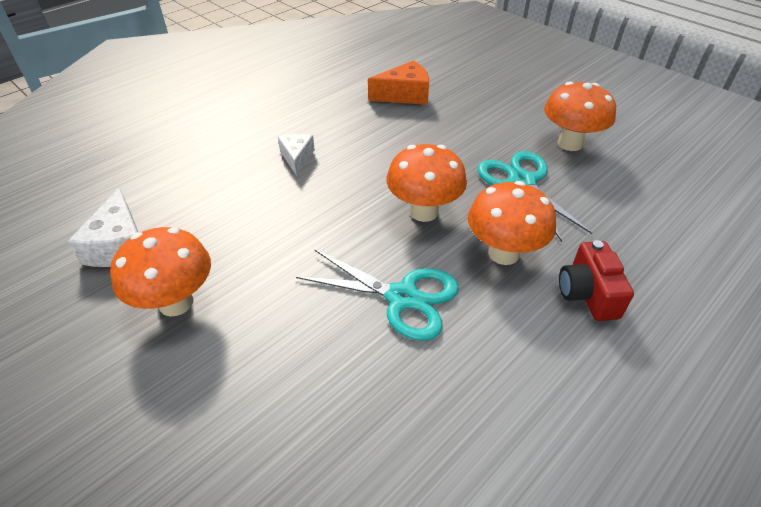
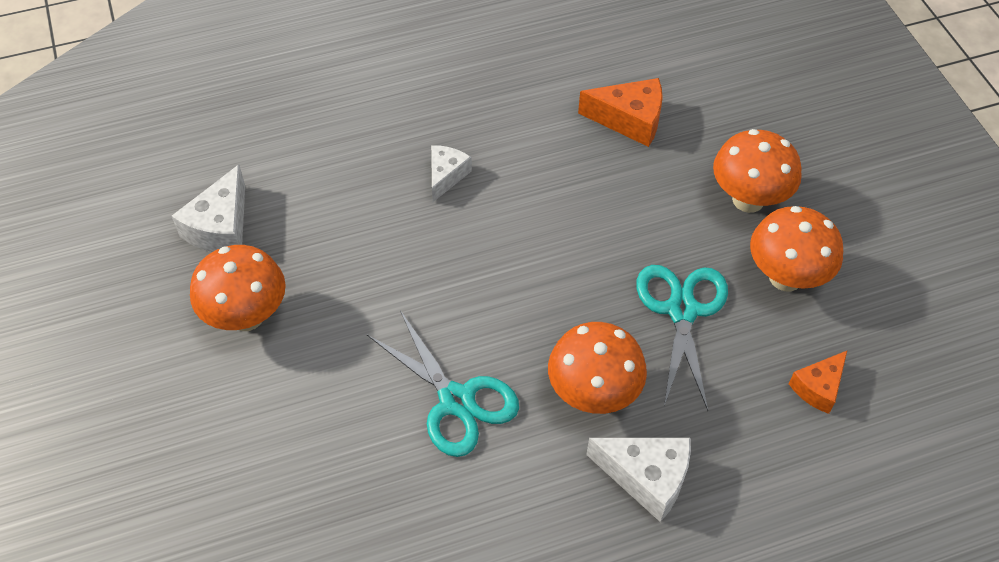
camera: 25 degrees right, 10 degrees up
(424, 212) = (542, 307): orange mushroom -> orange mushroom (748, 200)
(587, 294) = (646, 478): red camera -> white cheese
(645, 195) = (818, 387): none -> orange cheese

